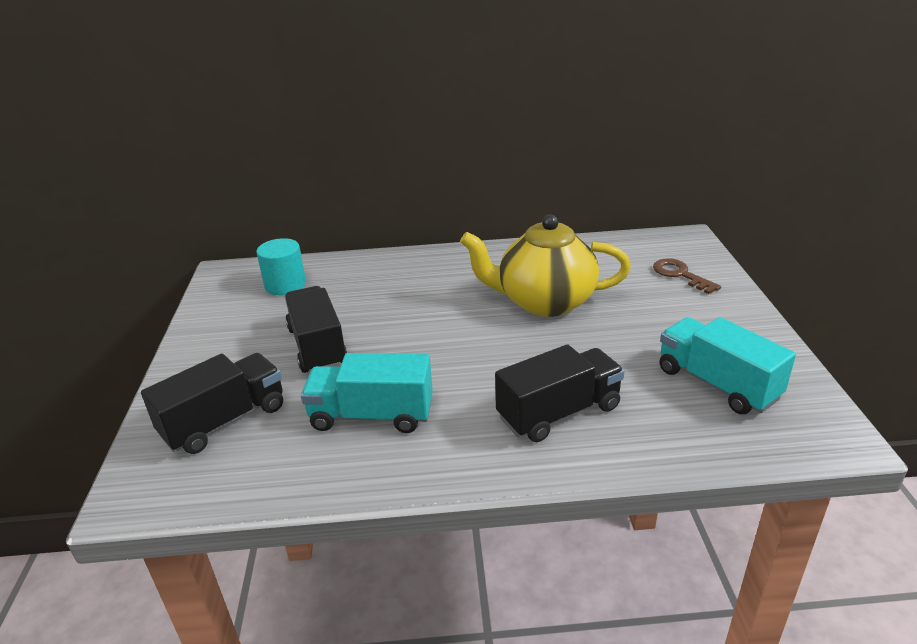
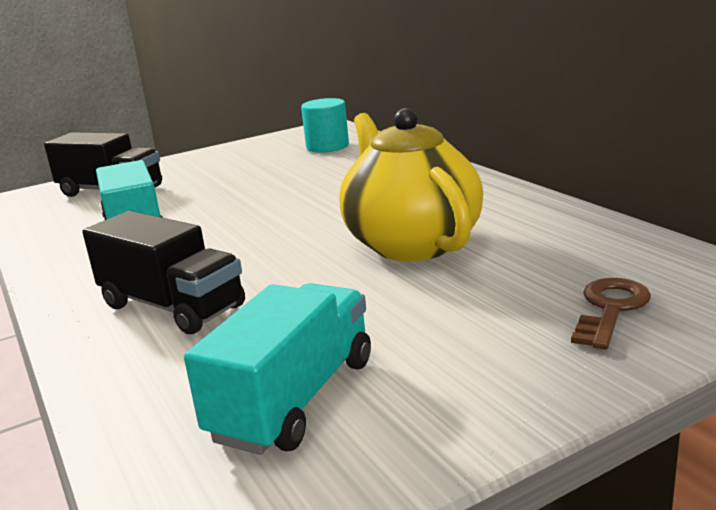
camera: 65 degrees right, 10 degrees down
(317, 347) = (233, 184): black truck -> none

